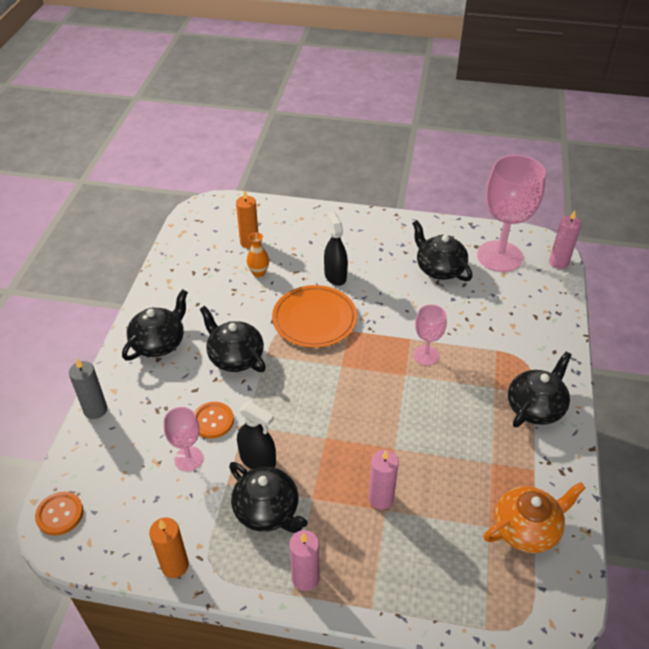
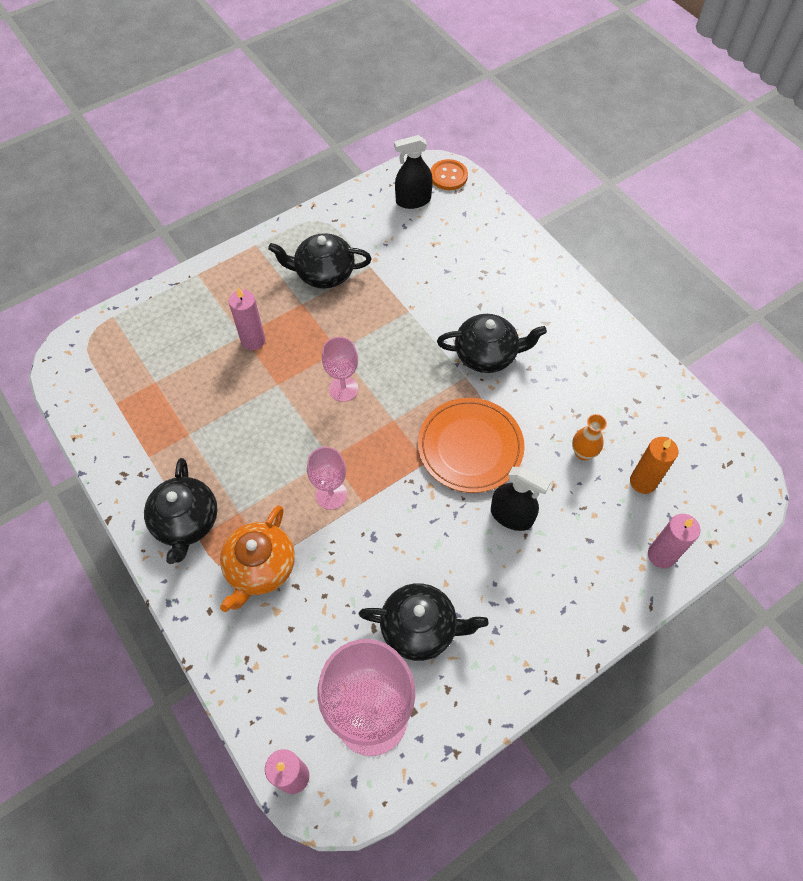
camera: 135 degrees right, 15 degrees up
(95, 410) = (524, 238): grey candle -> none
(159, 343) = (560, 316): black teapot -> none
(175, 565) = (344, 206): orange candle -> none
(188, 459) = (417, 261): pink goblet -> pink goblet (343, 389)
(213, 421) = (435, 296): orange button -> none
(258, 460) = (369, 297): black spray bottle -> black spray bottle (413, 200)
(305, 578) = (256, 258): pink candle -> pink candle (661, 555)
(527, 528) = (124, 402): orange teapot -> orange teapot (260, 568)

